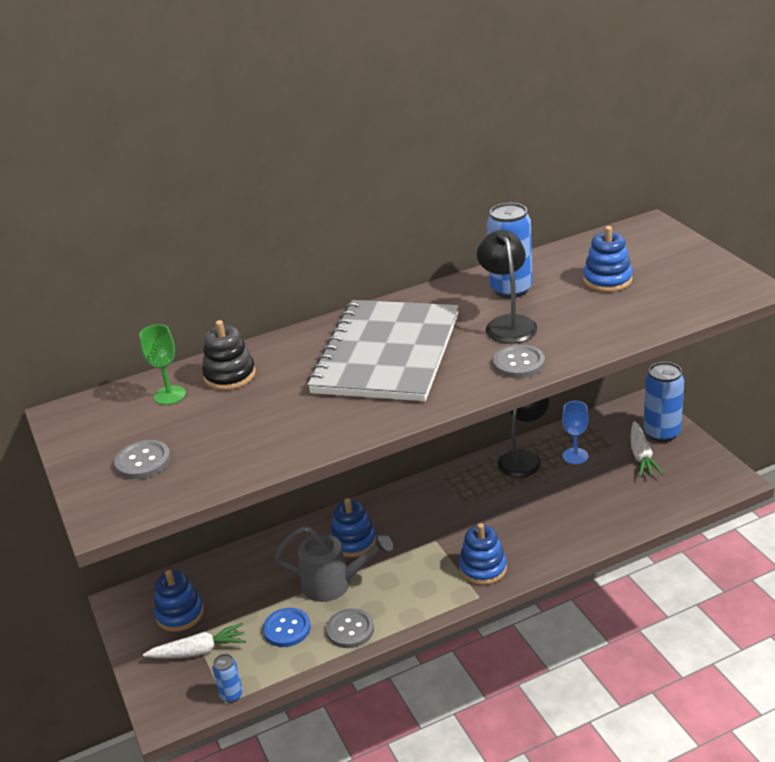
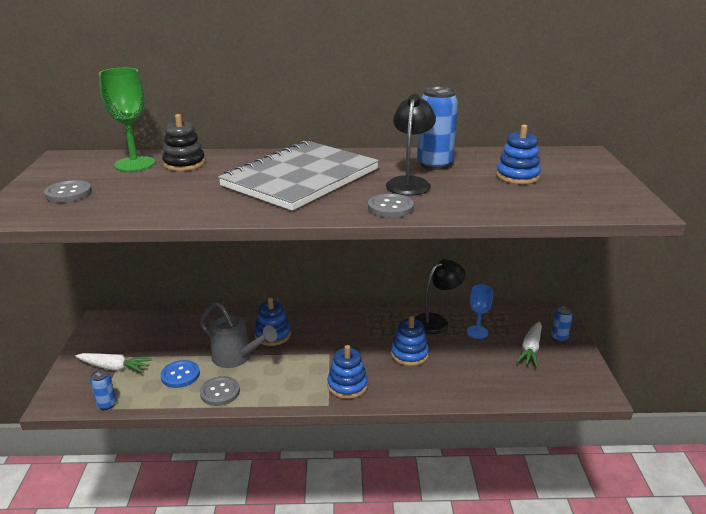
camera: 20 degrees right, 5 degrees down
(170, 395) = (134, 164): green goblet -> green goblet, size x1.57
(180, 614) = (125, 340): blue stacking toy -> blue stacking toy (409, 354)
(662, 433) = (559, 338): blue can -> blue can, size x0.52

